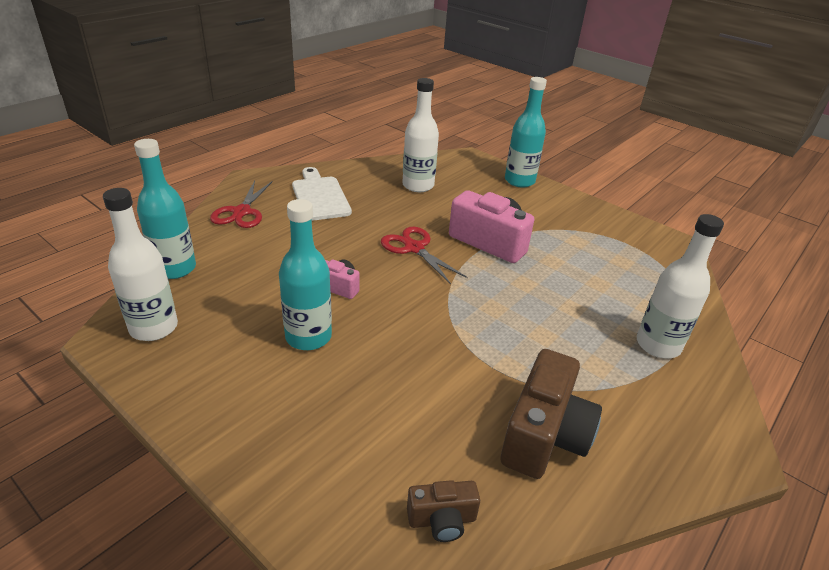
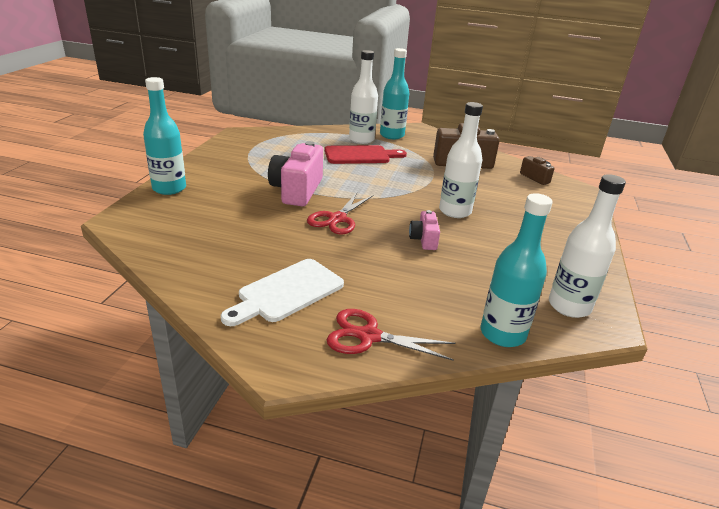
camera: 115 degrees left, 5 degrees down
(241, 212) = (368, 336): red scissors -> red scissors turned 150 degrees counterclockwise
(308, 337) = (486, 236): turquoise bottle -> turquoise bottle (392, 135)
(418, 185) = (215, 237): white bottle -> white bottle (455, 211)
(588, 321) = (360, 155): none -> red cutting board

